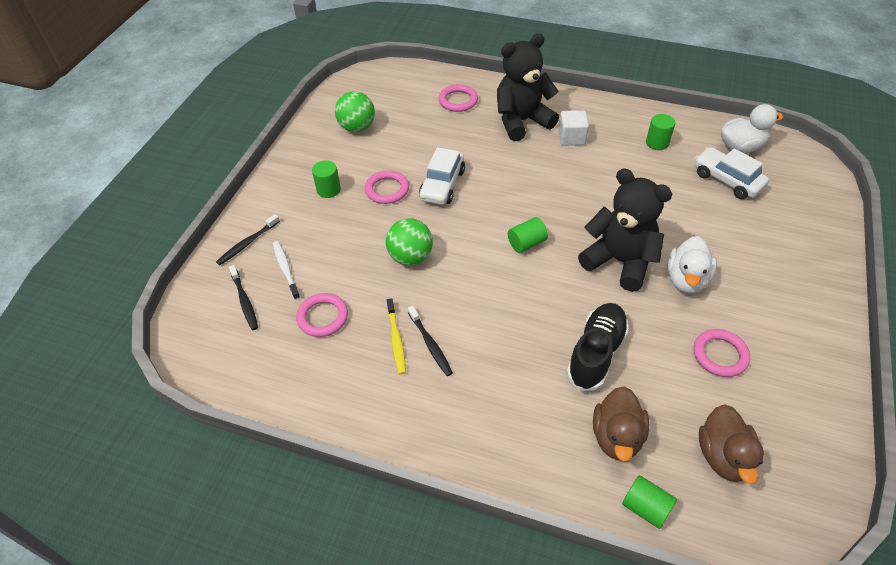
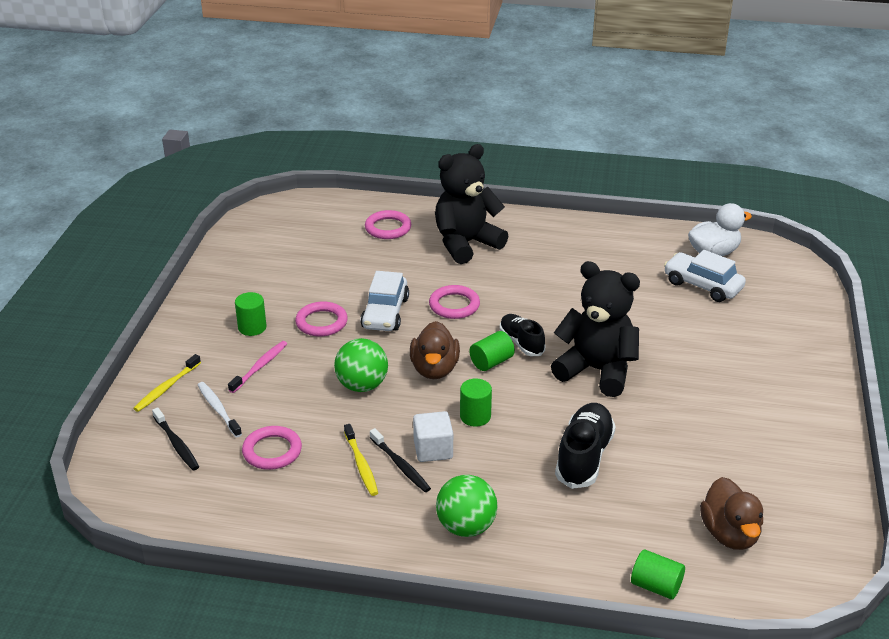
camera: 10 degrees left, 15 degrees down
(248, 243) = (167, 387): black toothbrush -> yellow toothbrush
(328, 230) = (260, 367): none -> pink toothbrush
(357, 127) = (273, 262): green ball -> green ball (466, 527)
(556, 226) = (521, 343): none -> black shoe
(571, 138) = (525, 256): white cube -> white cube (433, 449)
(616, 437) = (617, 528): brown duck -> brown duck (434, 369)
(657, 143) = (621, 255): green cylinder -> green cylinder (475, 416)
(686, 279) = (671, 381): white duck -> none
(720, 355) = (715, 446): pink ring -> pink ring (454, 305)

